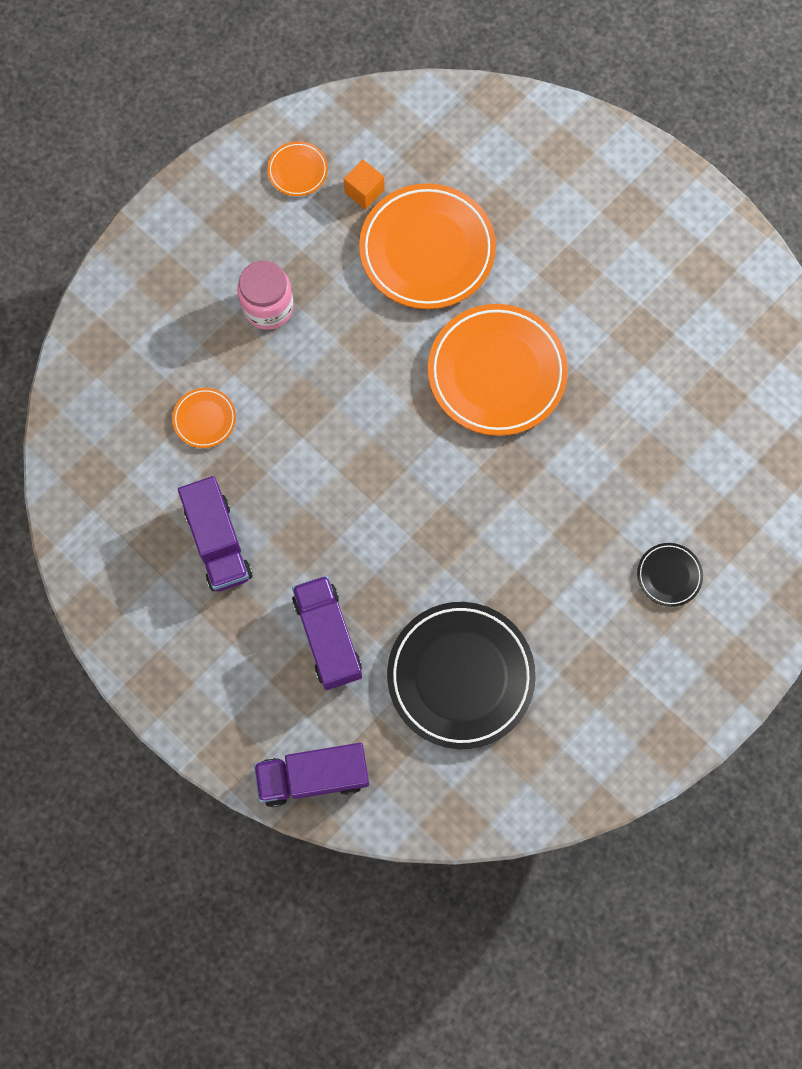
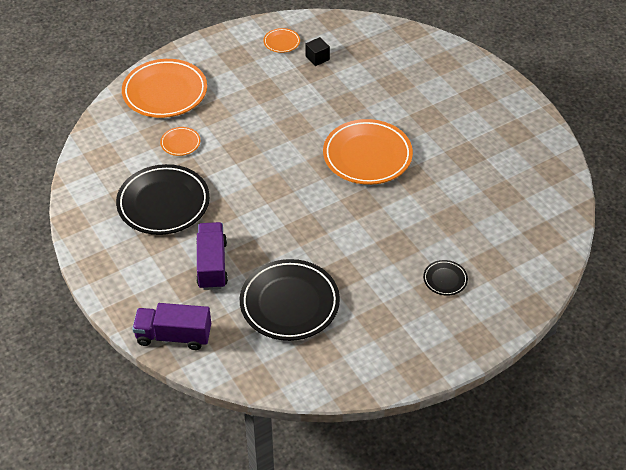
camera: 15 degrees right, 25 degrees down
(218, 543) = (163, 203): purple truck -> black plate
(268, 307) = (239, 99): pink jar -> none
(364, 191) = (317, 58): orange cube -> black cube
(427, 250) = (345, 91): orange plate -> orange plate (165, 92)

